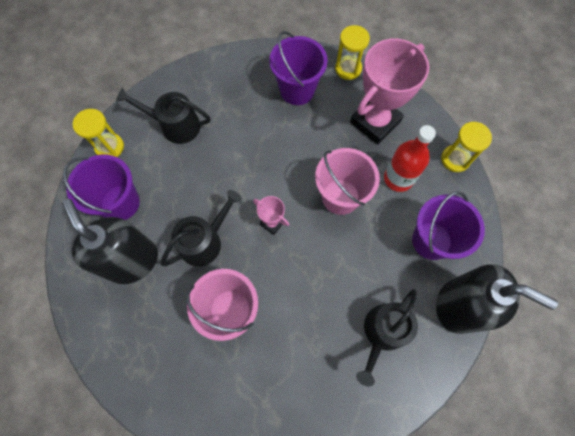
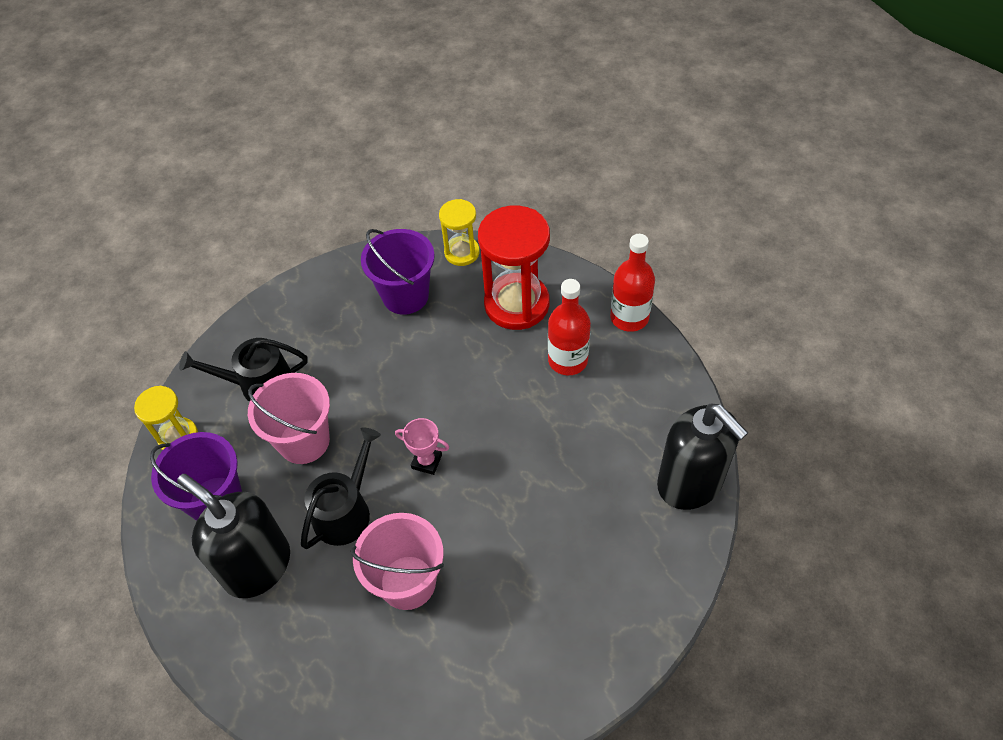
camera: 15 degrees left, 15 degrees down
(340, 196) = (503, 403): pink bucket -> pink bucket (304, 441)
(375, 122) = (516, 304): pink trophy -> red hourglass
(382, 333) = (610, 544): black watering can -> none
(431, 240) = (633, 419): purple bucket -> none
(455, 159) = (629, 317): yellow hourglass -> red bottle
(458, 306) = (690, 483): black soap dispenser -> black soap dispenser turned 45 degrees clockwise

